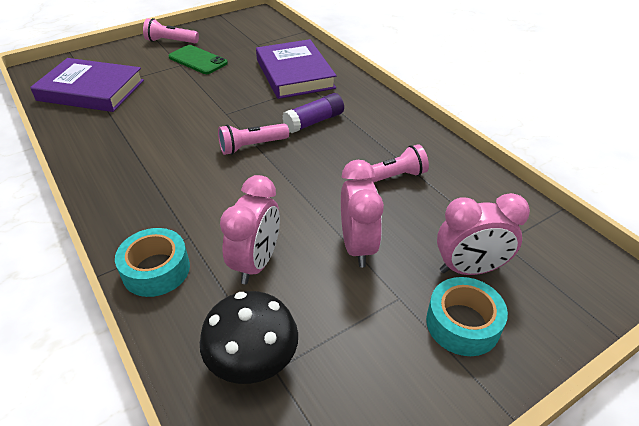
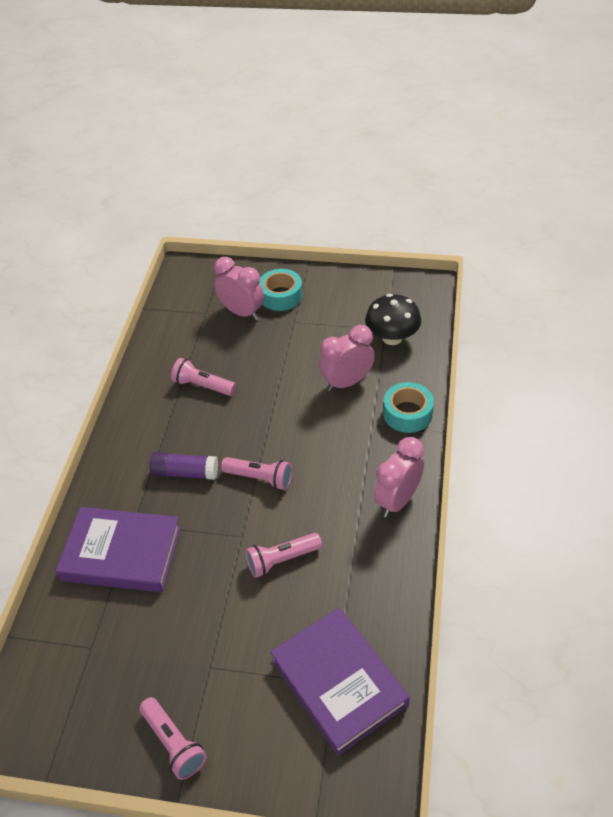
camera: 135 degrees left, 5 degrees up
(182, 116) = (281, 560): none -> pink flashlight
(198, 60) = (183, 662): green phone -> none
(295, 74) = (121, 553): purple book -> purple book turned 75 degrees clockwise
(357, 246) = (281, 357): pink clock -> pink clock (397, 500)

